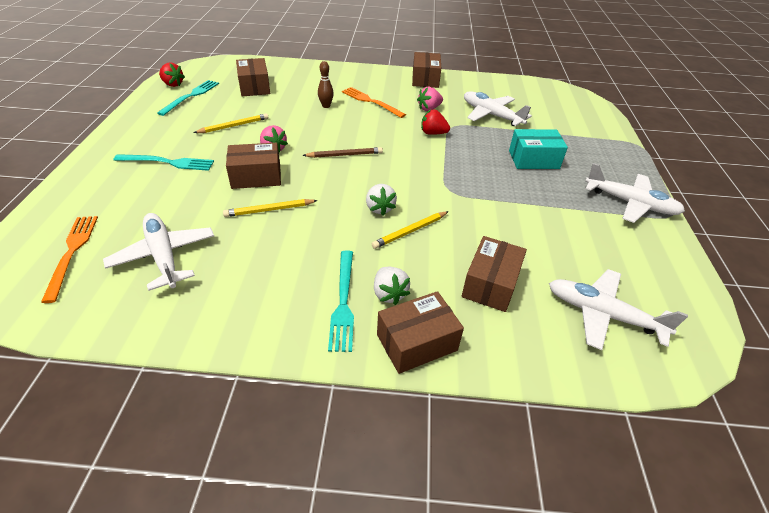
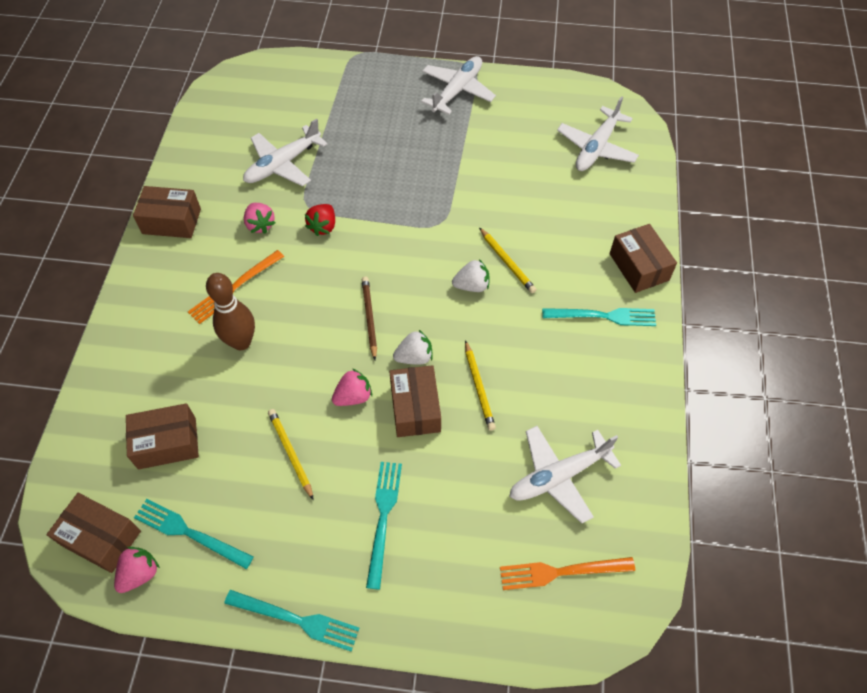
camera: 85 degrees left, 15 degrees up
(113, 131) = (296, 620): none -> turquoise fork
(173, 84) = (140, 573): red strawberry -> pink strawberry
(326, 106) = (241, 342): brown bowling pin -> brown bowling pin, size x1.74
(389, 294) = (590, 282): white strawberry -> white strawberry (414, 357)
(490, 284) = (571, 211): brown box -> brown box (101, 538)
(533, 159) = (382, 144): turquoise box -> none

